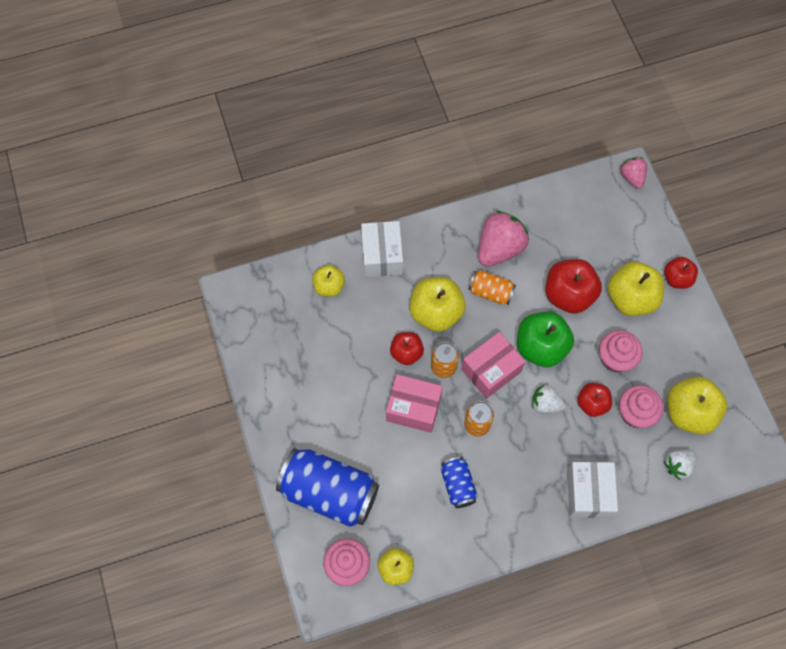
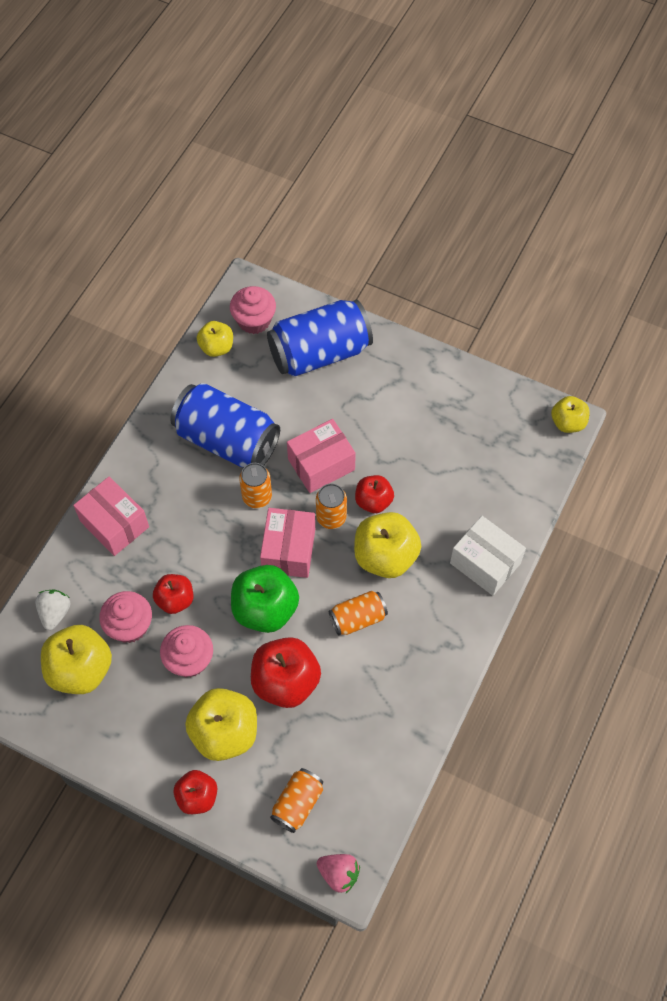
camera: 135 degrees right, 5 degrees down
(329, 286) = (497, 496): yellow apple -> yellow apple (567, 423)
(458, 485) = (227, 440): blue can -> blue can, size x1.97
(499, 248) = (391, 668): pink strawberry -> none
(545, 404) = (215, 564): white strawberry -> none
(588, 493) = (114, 524): white box -> pink box
(622, 227) = (297, 803): none -> orange can

